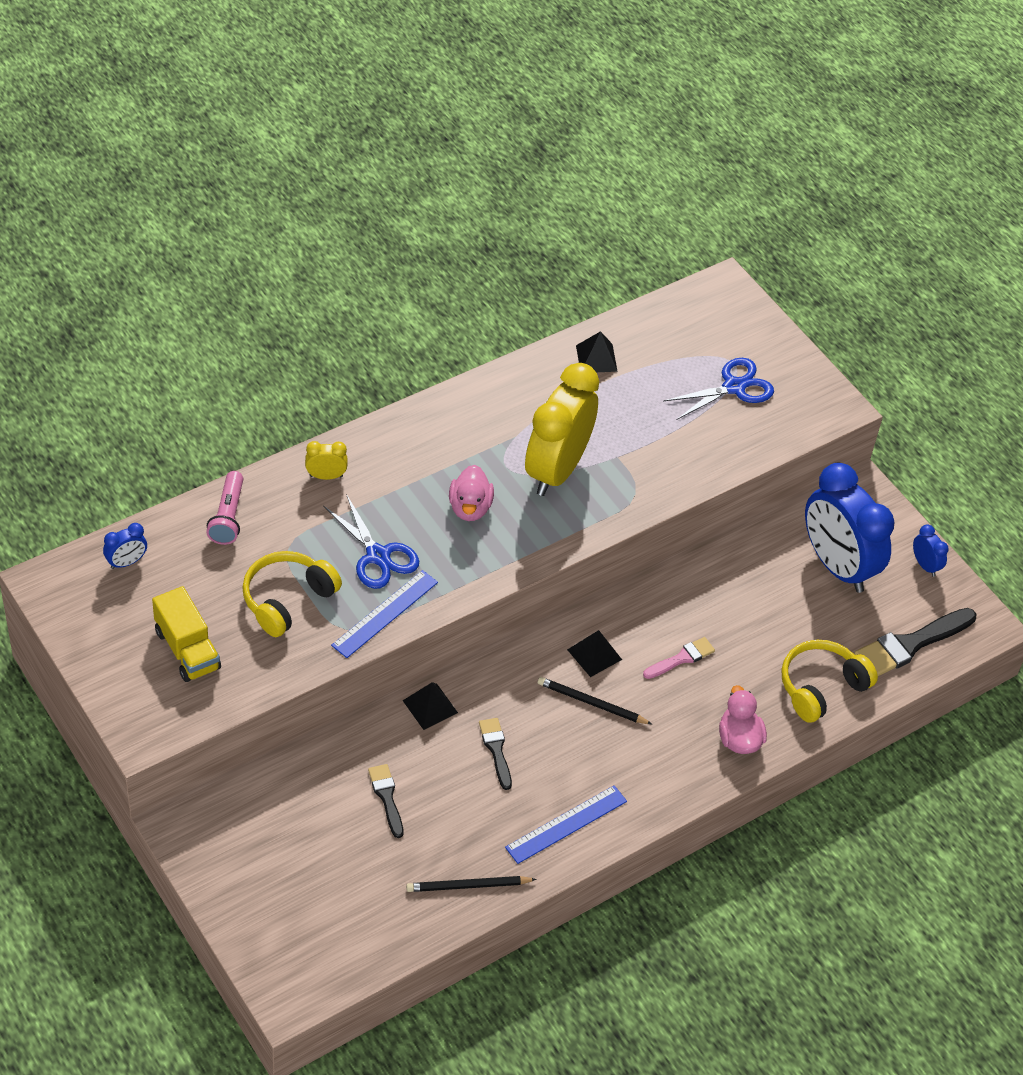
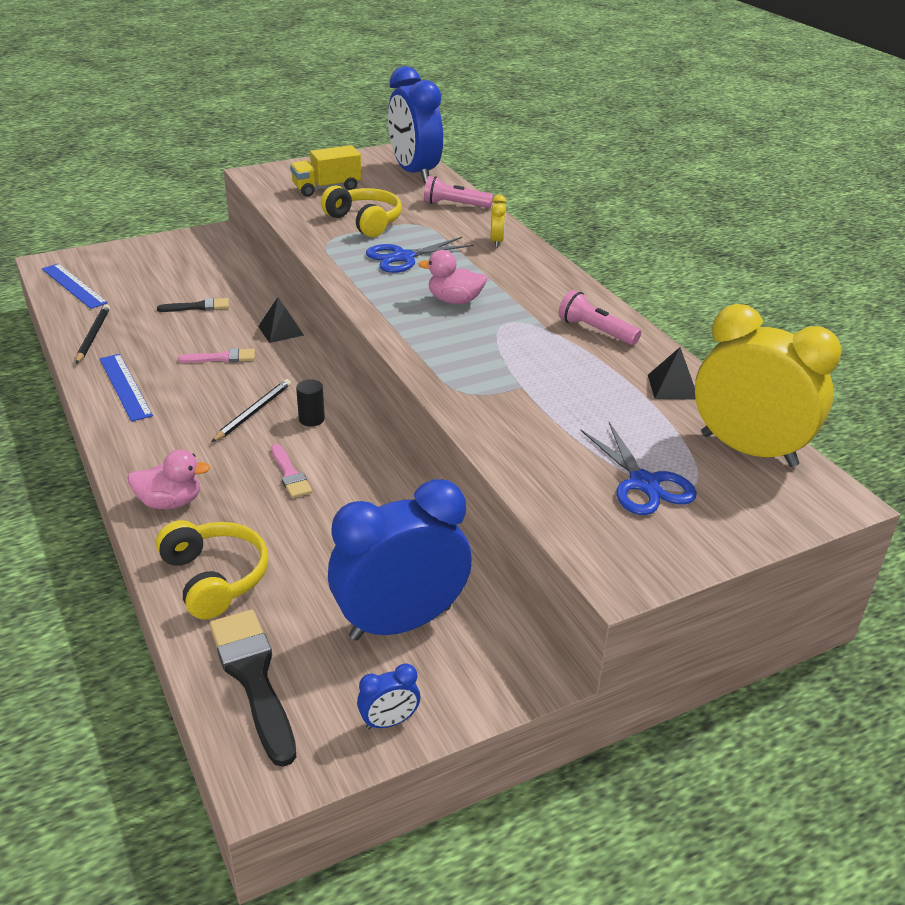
camera: 100 degrees right, 15 degrees down
(126, 562) = (414, 172): blue clock -> blue clock, size x2.47
(385, 613) = (339, 257): blue ruler -> blue ruler (74, 286)
(496, 750) = (222, 358): black brush -> pink brush
(510, 403) = (595, 331): none -> pink flashlight
(556, 470) = (502, 349): yellow clock -> yellow clock (748, 450)
(594, 654) = (311, 419): black pyramid -> black cylinder

